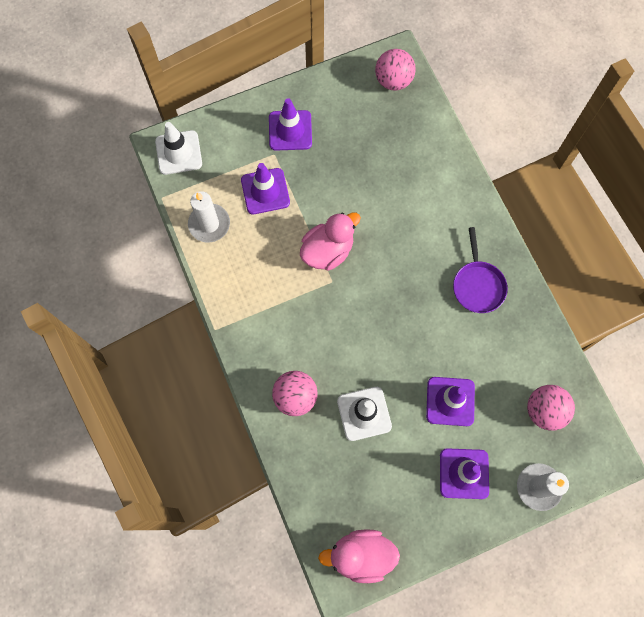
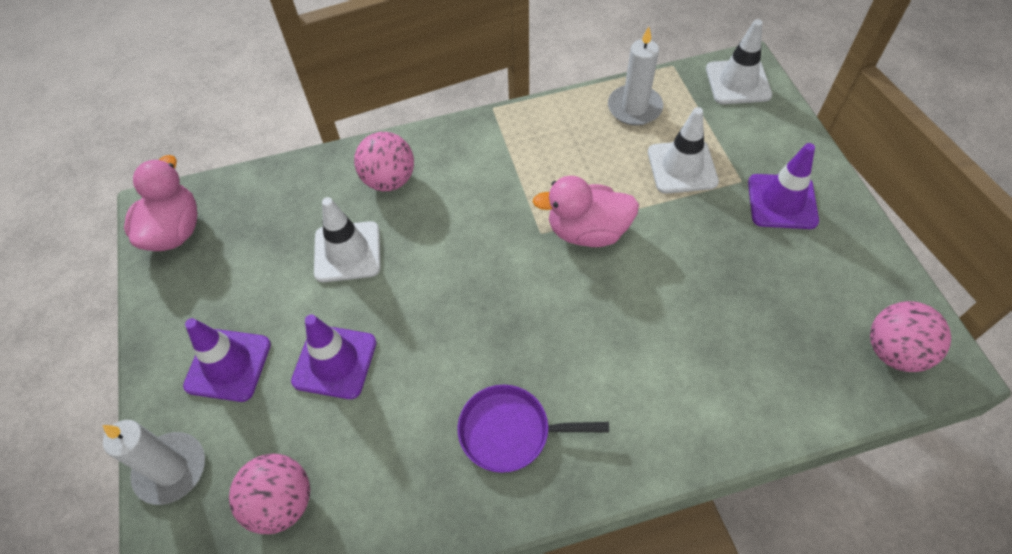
camera: 100 degrees right, 15 degrees down
(265, 191) = (682, 167): purple traffic cone -> white traffic cone
(328, 251) = (587, 231): pink duck -> pink duck turned 120 degrees clockwise

